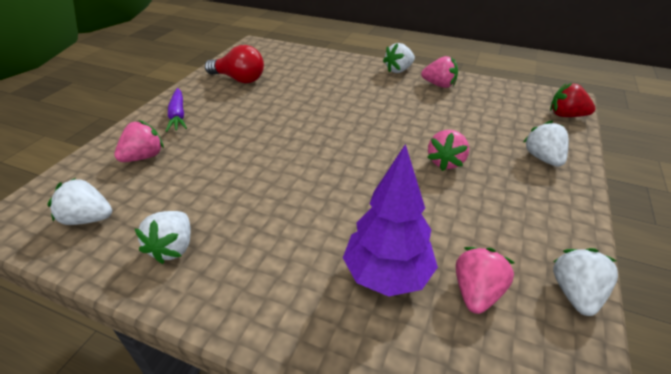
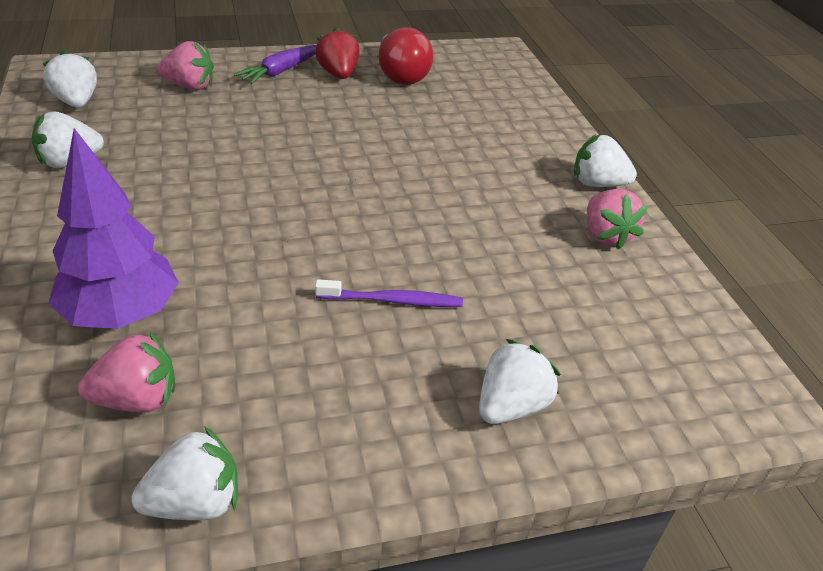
camera: 50 degrees right, 0 degrees up
(445, 162) = (392, 300): pink strawberry -> purple toothbrush
(566, 115) = (696, 412): red strawberry -> red strawberry (338, 74)

